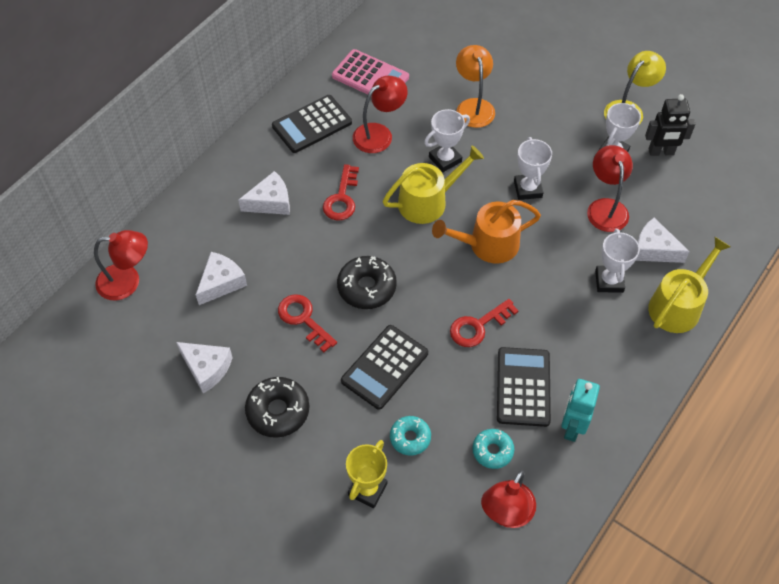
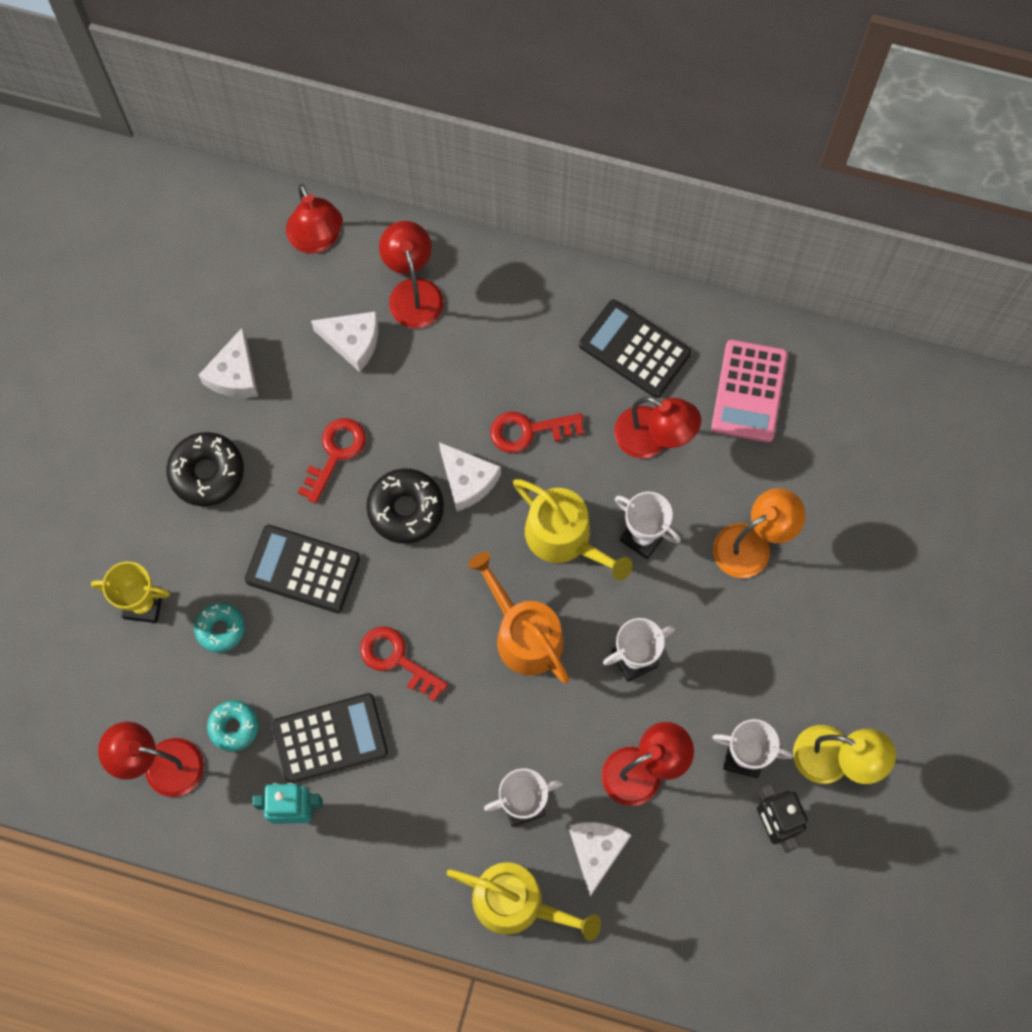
camera: 70 degrees right, 15 degrees up
(203, 234) = (413, 292): none -> red lamp
(270, 202) = (490, 349): white cheese -> white cheese (467, 480)

